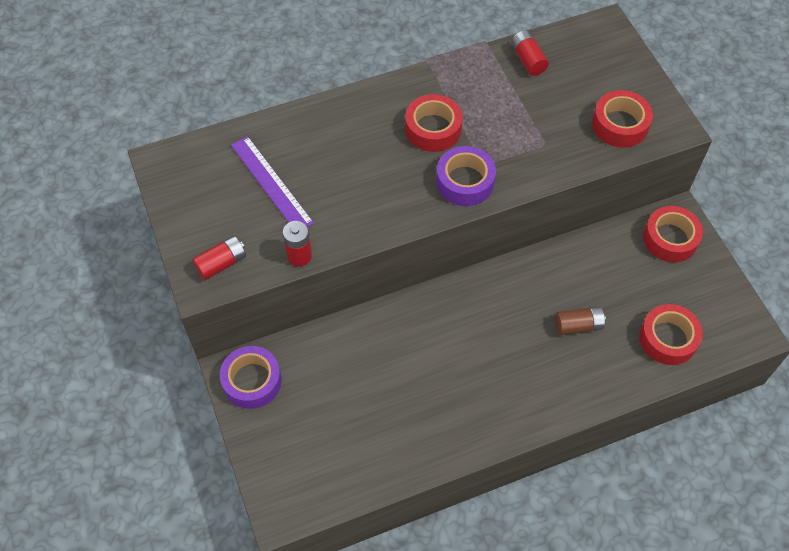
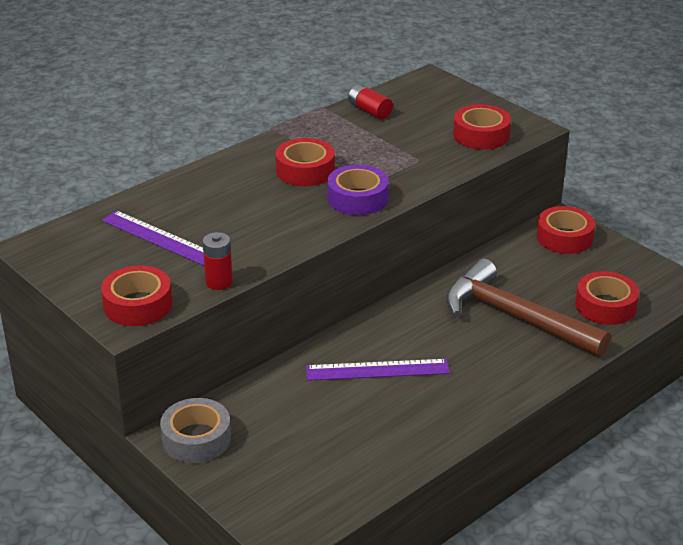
camera: 20 degrees left, 25 degrees down
(221, 263) = (138, 305): red battery -> red tape
(252, 381) = (196, 439): purple tape -> grey tape
(430, 351) = (377, 370): none -> purple ruler
(578, 325) = (515, 316): brown battery -> brown hammer

